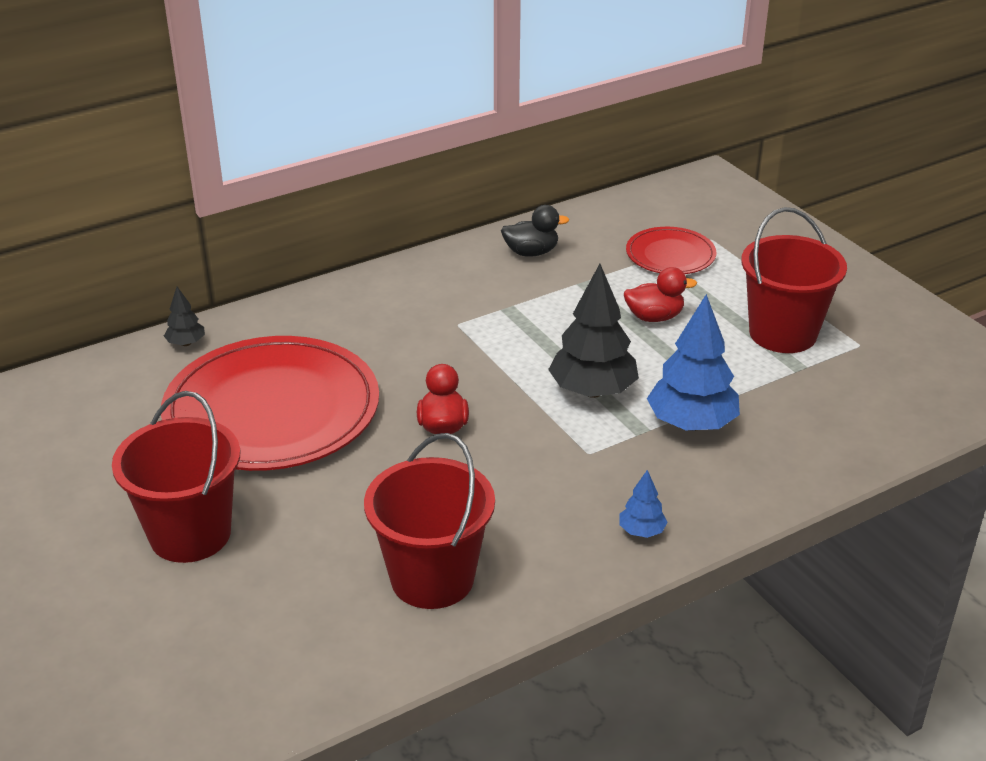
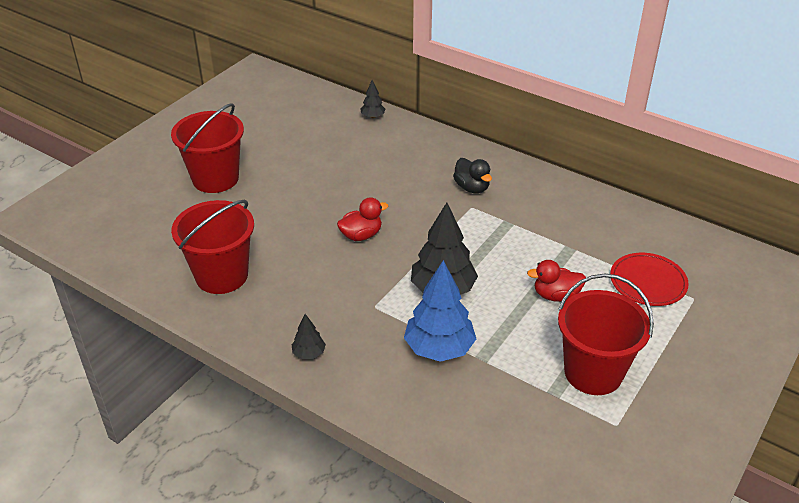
camera: 65 degrees right, 5 degrees up
(272, 410) = (333, 167): red plate -> none
(531, 252) = (585, 213): black duck -> black duck (472, 188)
(641, 531) = (309, 353): blue tree -> black tree
(654, 317) = (556, 295): red duck -> red duck turned 120 degrees clockwise

